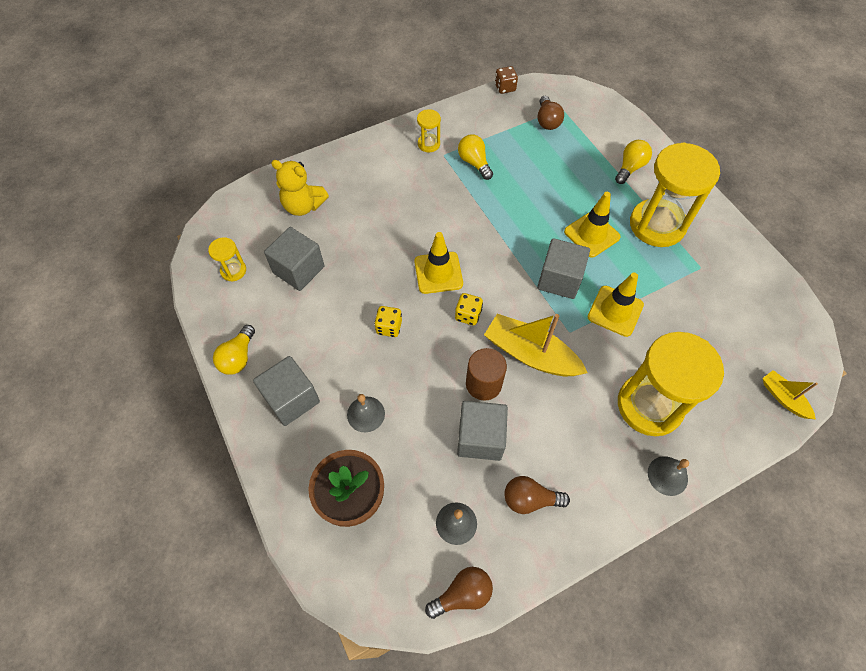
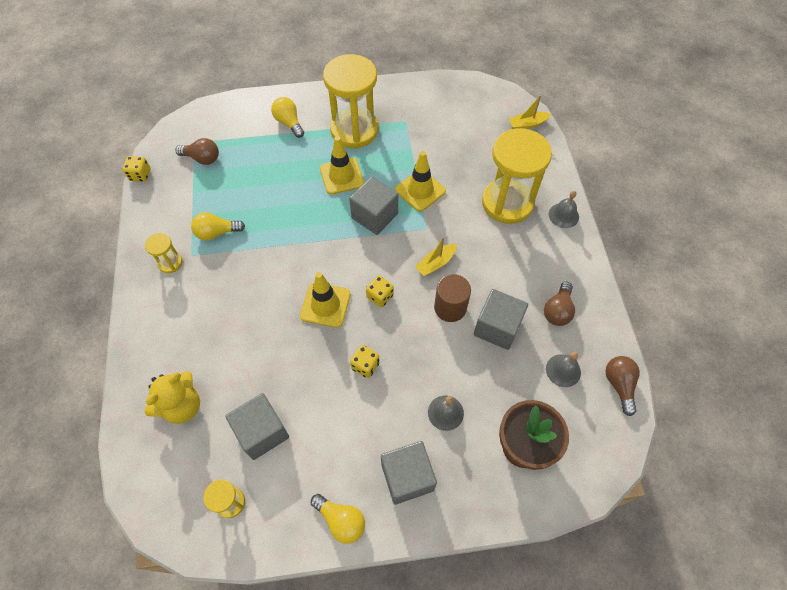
camera: 70 degrees left, 0 degrees up
(505, 88) = (140, 175): brown dice -> yellow dice
(530, 354) = (435, 263): yellow boat -> yellow boat, size x0.54

